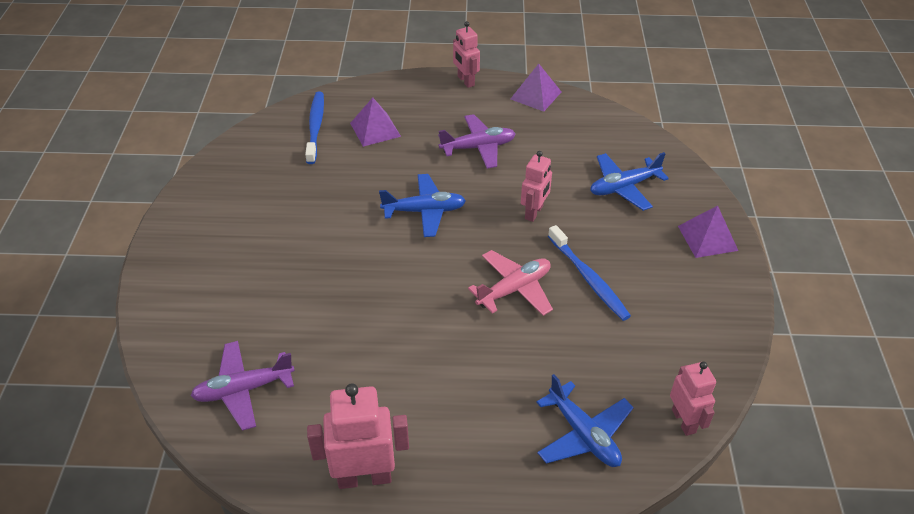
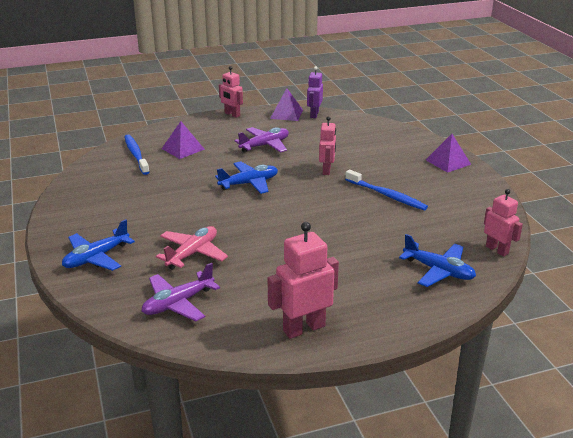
camera: 20 degrees left, 15 degrees down
(514, 289) = (340, 210): pink plane -> pink plane (192, 253)
(571, 104) = (314, 114): none -> purple robot
(624, 187) = (377, 148): blue plane -> blue plane (96, 257)

